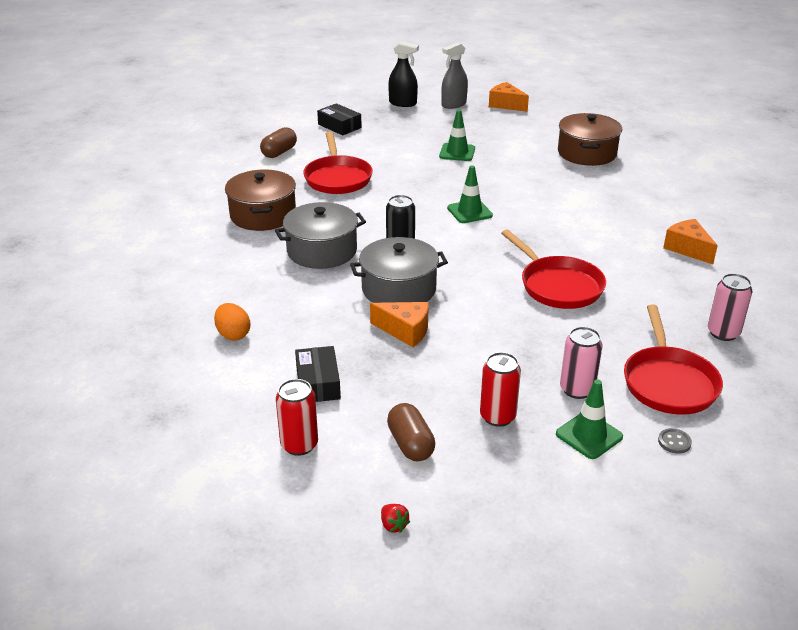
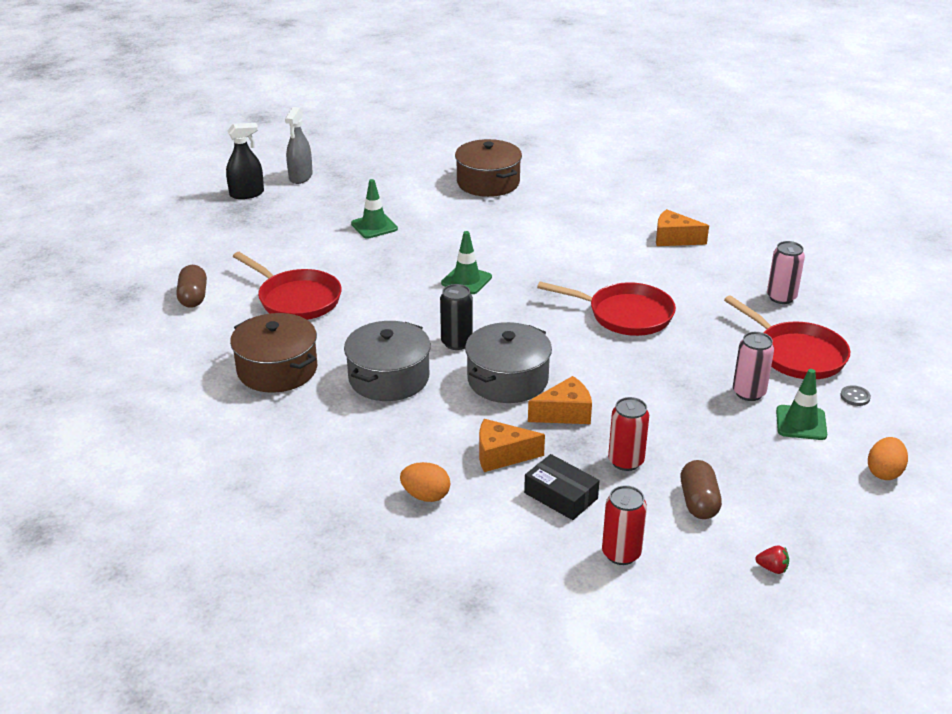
camera: 40 degrees left, 0 degrees up
(339, 126) = (216, 243): black box -> none
(410, 444) = (698, 502): brown capsule -> brown capsule turned 60 degrees clockwise
(497, 416) = (726, 444): red can -> red can (626, 461)
(506, 105) = (351, 159): orange cheese -> orange cheese (501, 455)
(608, 515) = (884, 472): none -> orange egg

